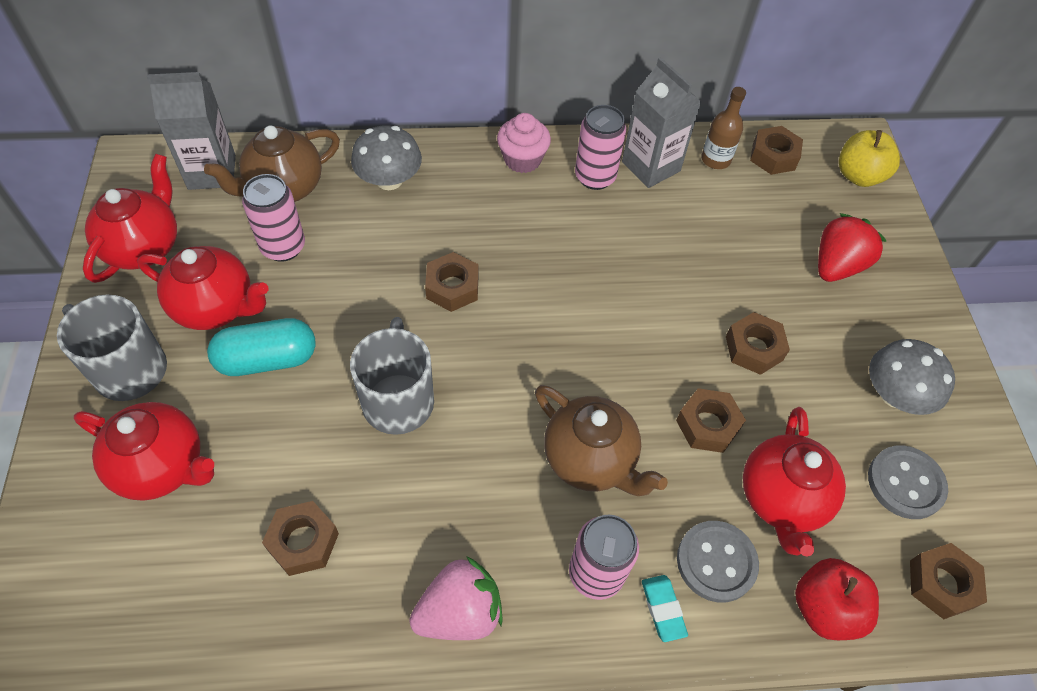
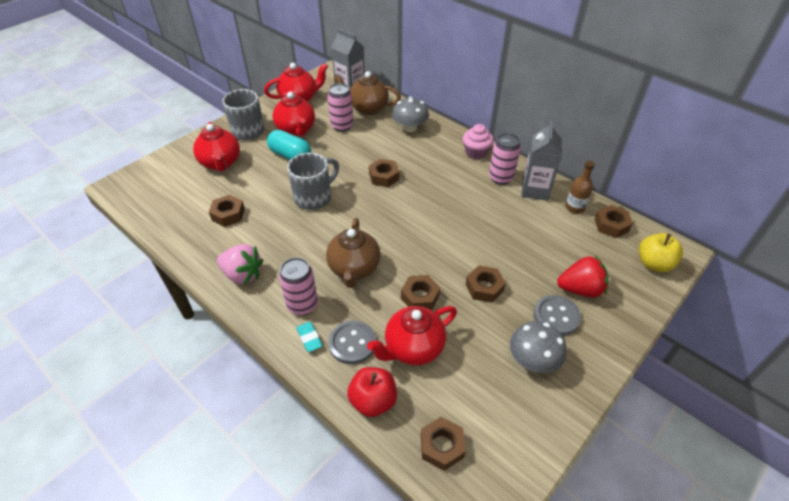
camera: 50 degrees right, 10 degrees down
(663, 609) = (309, 338): turquoise eraser -> turquoise eraser turned 60 degrees counterclockwise
(905, 483) = (484, 395): grey button -> grey button (556, 316)

